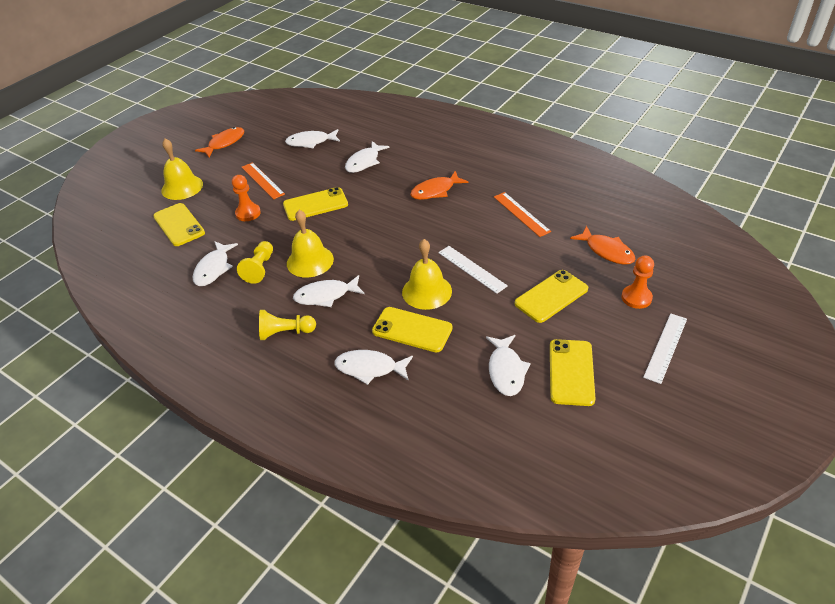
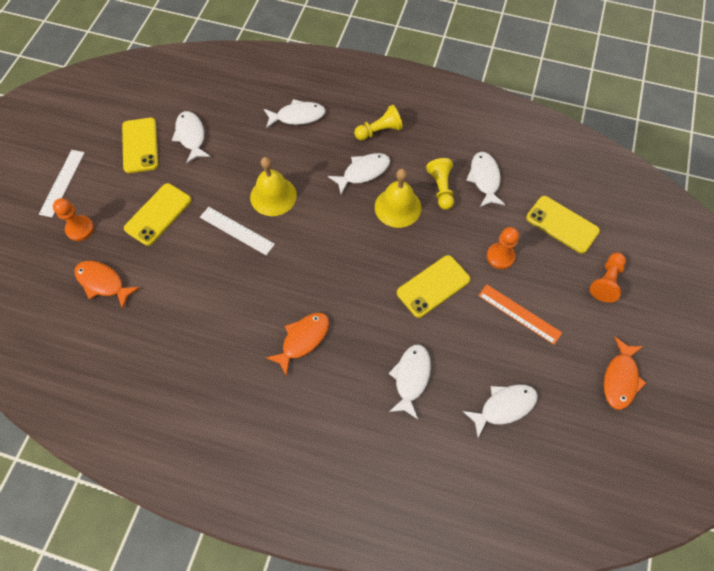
camera: 160 degrees right, 20 degrees up
(182, 187) = (606, 281): yellow bell -> orange pawn
(412, 330) = (275, 155): yellow phone -> none
(521, 214) = (196, 320): orange ruler -> none

